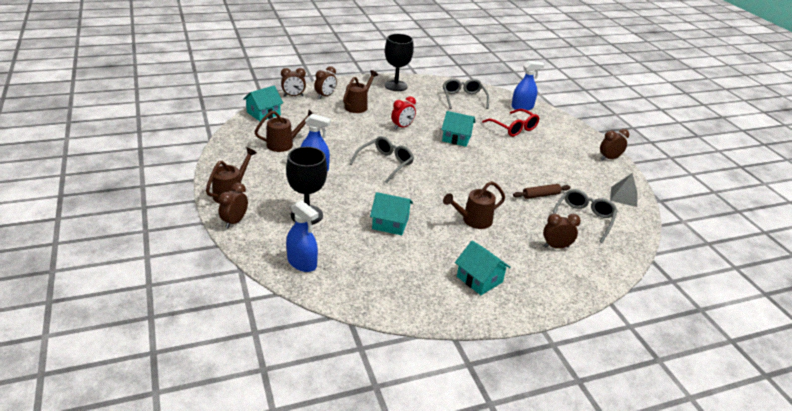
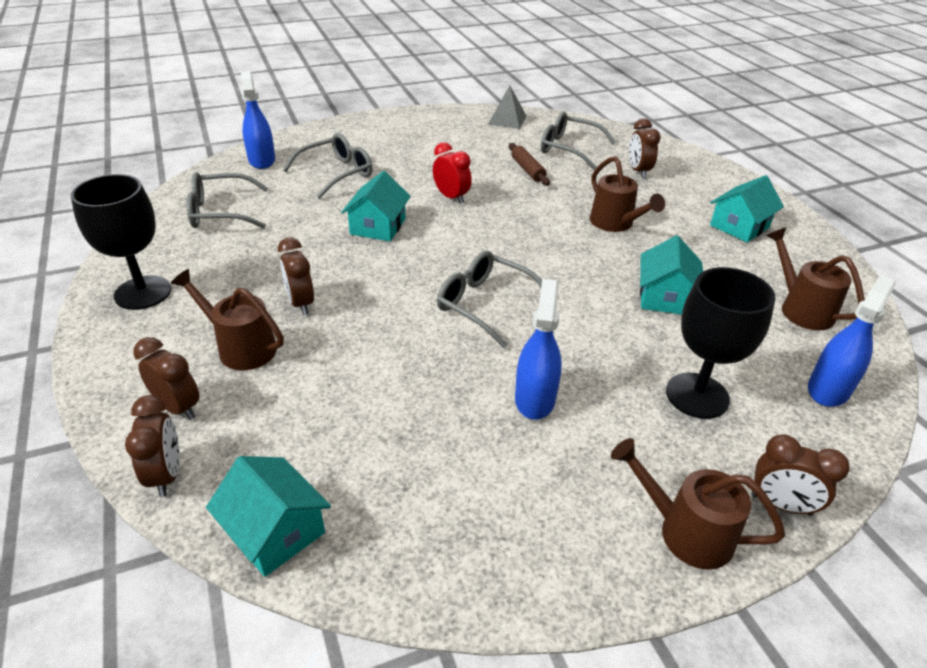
camera: 90 degrees left, 5 degrees up
(284, 144) = (440, 462): brown watering can -> brown watering can (800, 308)
(402, 127) = (340, 284): red clock -> red clock (451, 197)
(513, 128) = (336, 173): red glasses -> grey glasses
(609, 158) = (417, 116): brown clock -> brown clock (301, 303)

